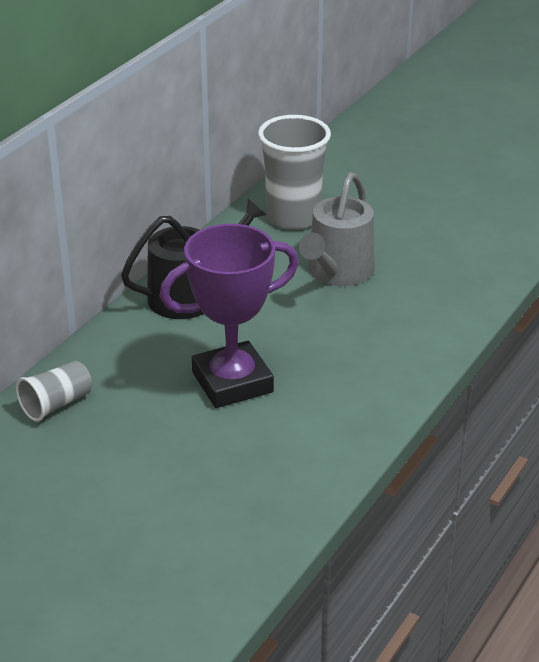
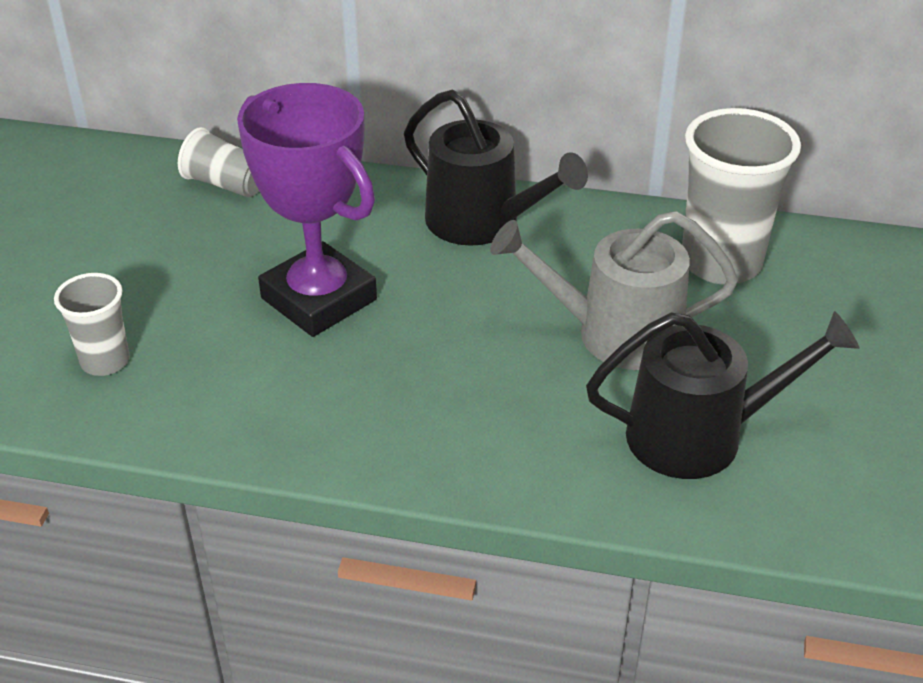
camera: 70 degrees right, 5 degrees up
(244, 495) = (105, 361): none -> grey cup
(437, 268) = (698, 435): none -> black watering can

